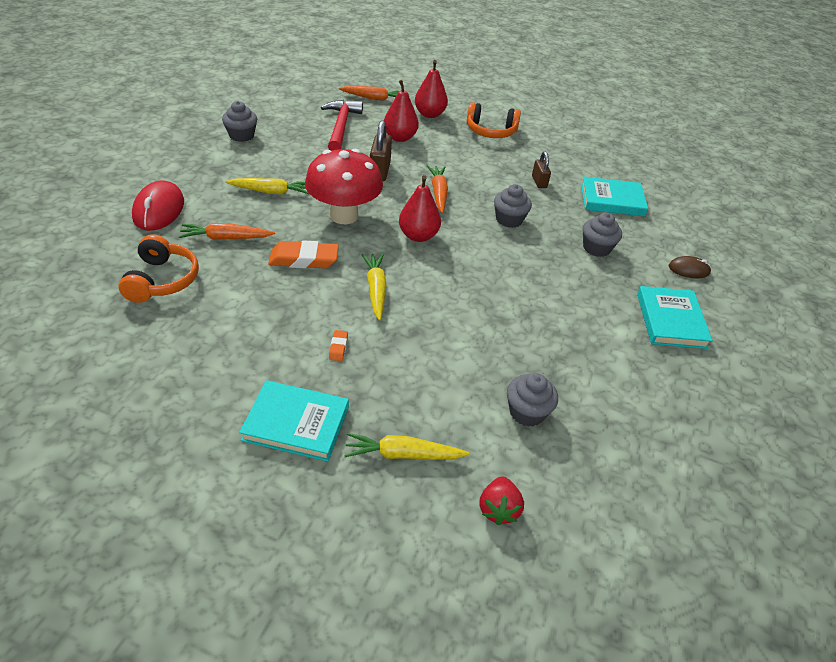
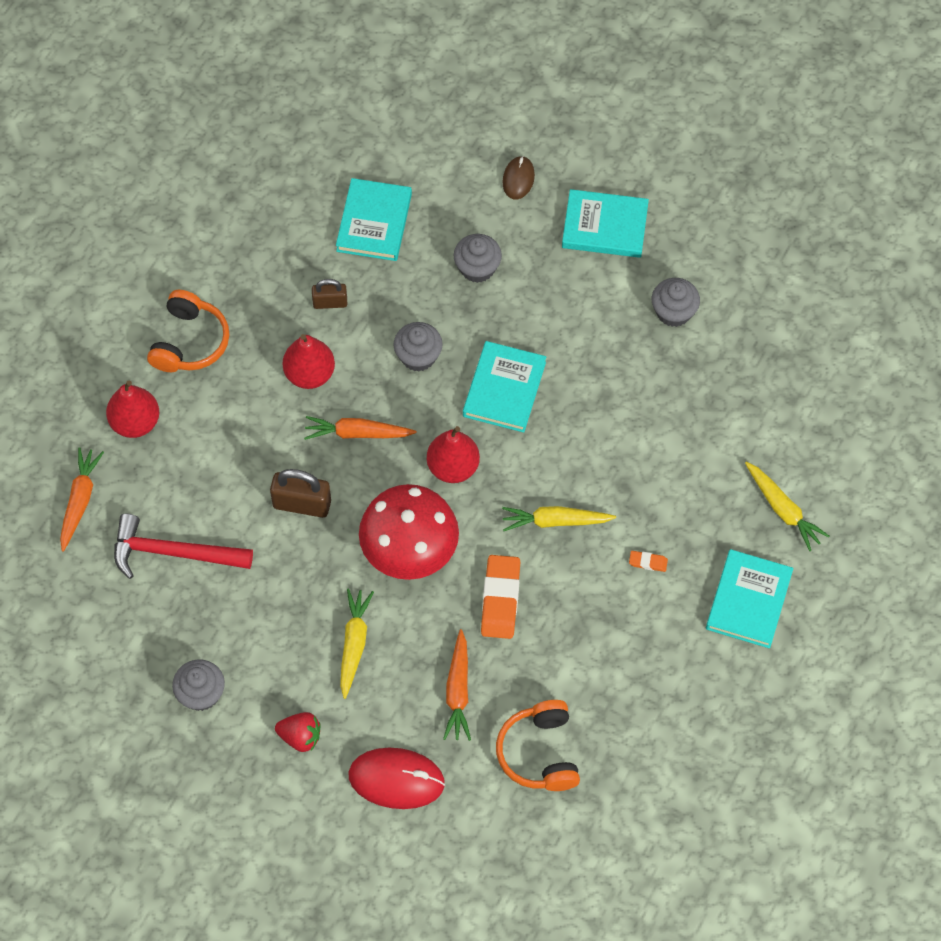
camera: 80 degrees left, 20 degrees up
(162, 280) = (539, 753): orange headphones -> orange headphones turned 105 degrees counterclockwise
(400, 138) = (208, 471): red pear -> red pear (309, 374)
(402, 454) = (783, 510): yellow carrot -> yellow carrot turned 45 degrees counterclockwise
(493, 262) = (504, 389): none -> turquoise book
(498, 509) = (838, 438): red strawberry -> red strawberry (300, 737)
(527, 412) = (733, 395): grey cupcake -> grey cupcake (673, 312)

